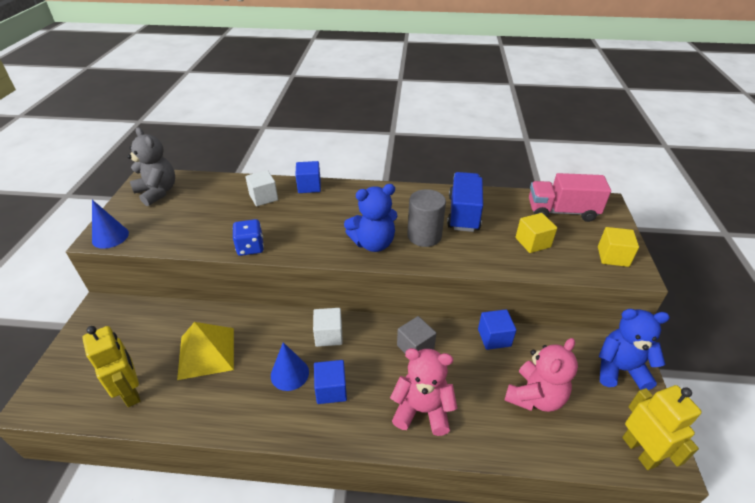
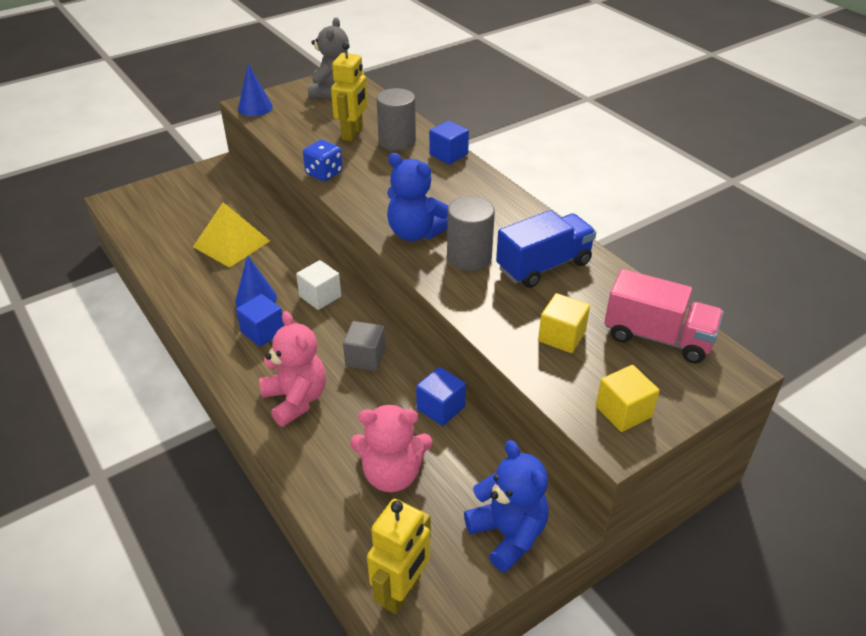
camera: 50 degrees right, 0 degrees up
(131, 392) = (162, 233): yellow robot -> yellow robot (352, 133)
(263, 197) = (397, 141): white cube -> grey cylinder
(562, 211) = (657, 337): pink truck -> pink truck turned 150 degrees clockwise

